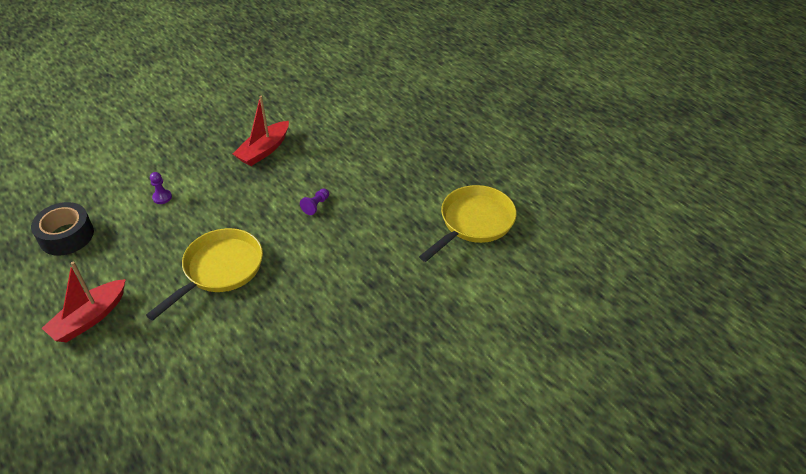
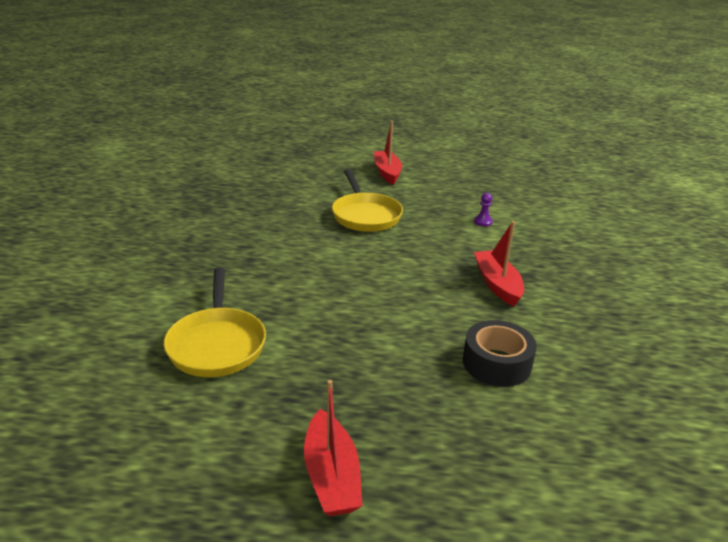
camera: 130 degrees right, 15 degrees down
(66, 236) = (480, 184): black tape -> black tape (496, 363)
(316, 206) = (376, 275): purple pawn -> none
(492, 128) = (331, 476): none -> red boat

